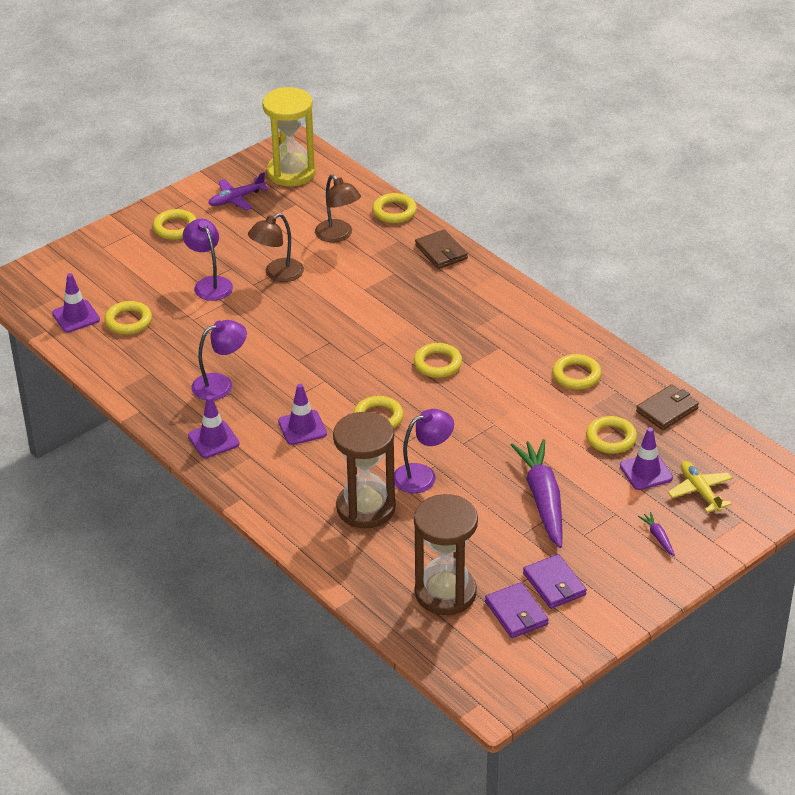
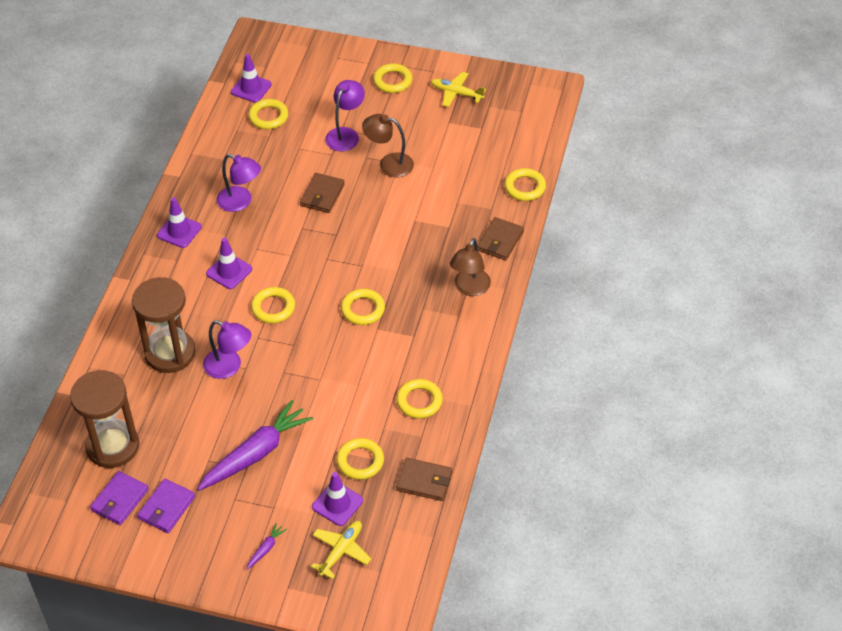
camera: 55 degrees right, 10 degrees up
(236, 199) = (456, 93): purple plane -> yellow plane
(270, 330) = (322, 195): none -> brown wallet
(291, 172) = (517, 104): yellow hourglass -> none
(338, 235) = (465, 171): brown lamp -> brown lamp (469, 288)

